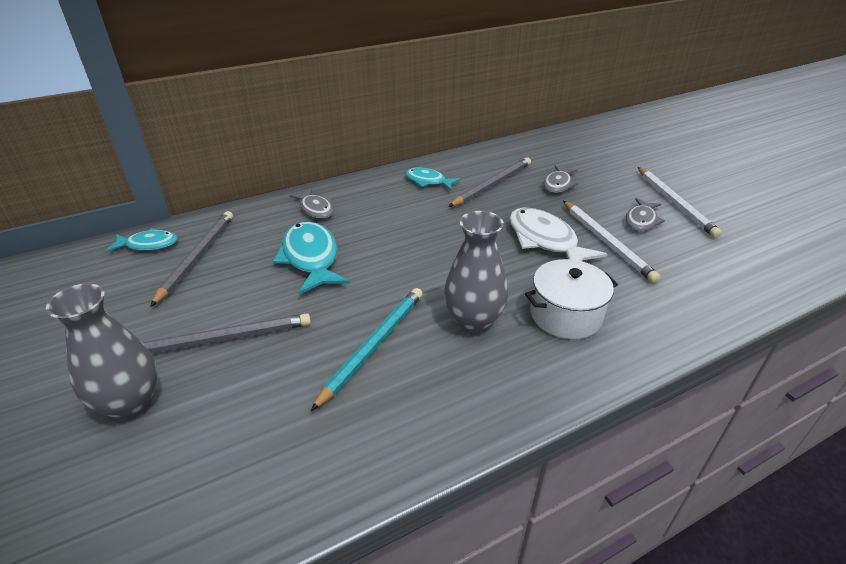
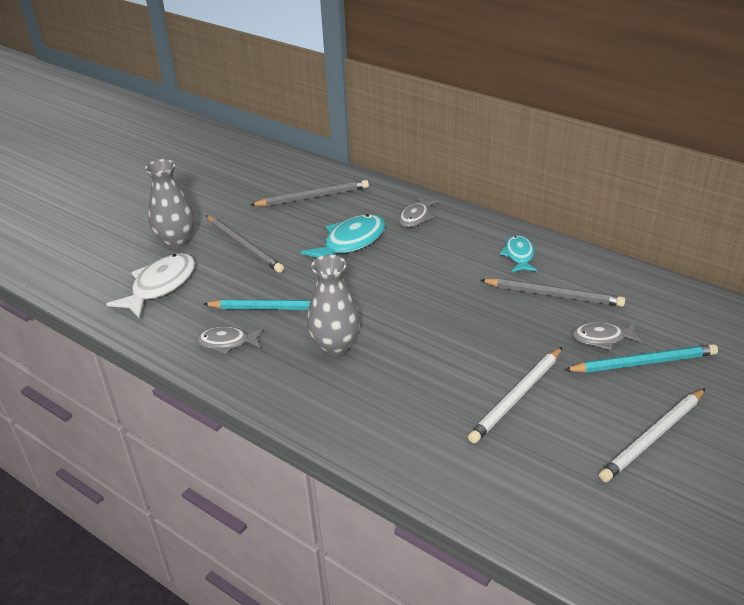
camera: 65 degrees right, 0 degrees up
(149, 244) = (311, 172): turquoise fish -> none
(545, 240) = (483, 355): white fish -> white fish (160, 286)
(565, 315) = (379, 394): white pot -> none
(594, 179) = (643, 362): none -> turquoise pencil
(641, 220) = (585, 415): grey fish -> grey fish (227, 342)

